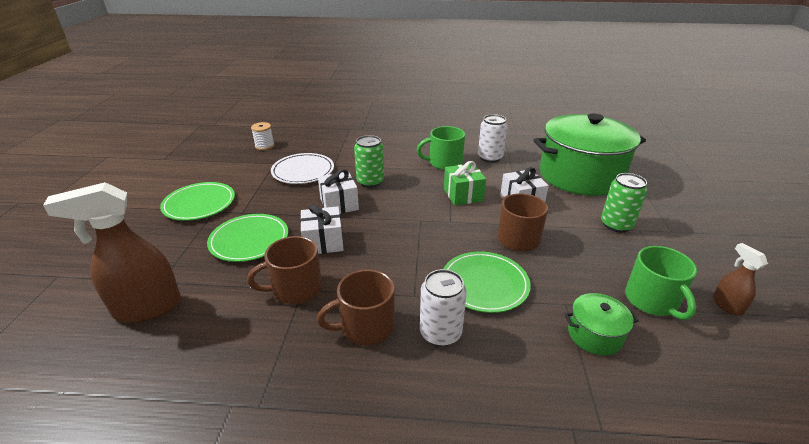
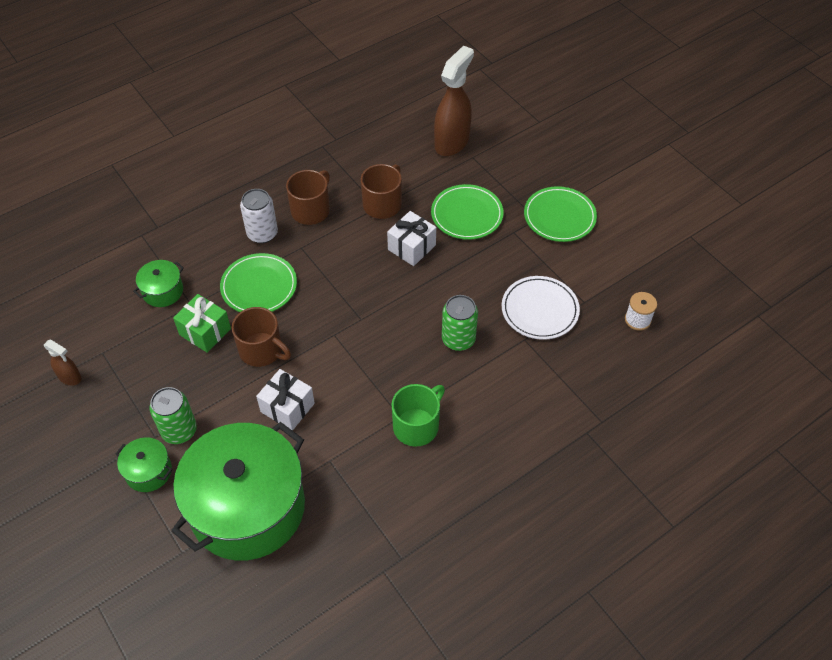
camera: 140 degrees right, 20 degrees up
(339, 204) = (449, 291): white gift -> none
(463, 195) = (351, 380): green gift -> green gift (205, 331)
(490, 157) = (375, 476): white can -> none
(650, 215) = (148, 471): none -> green pot
(652, 301) = (128, 347): green mug -> none

